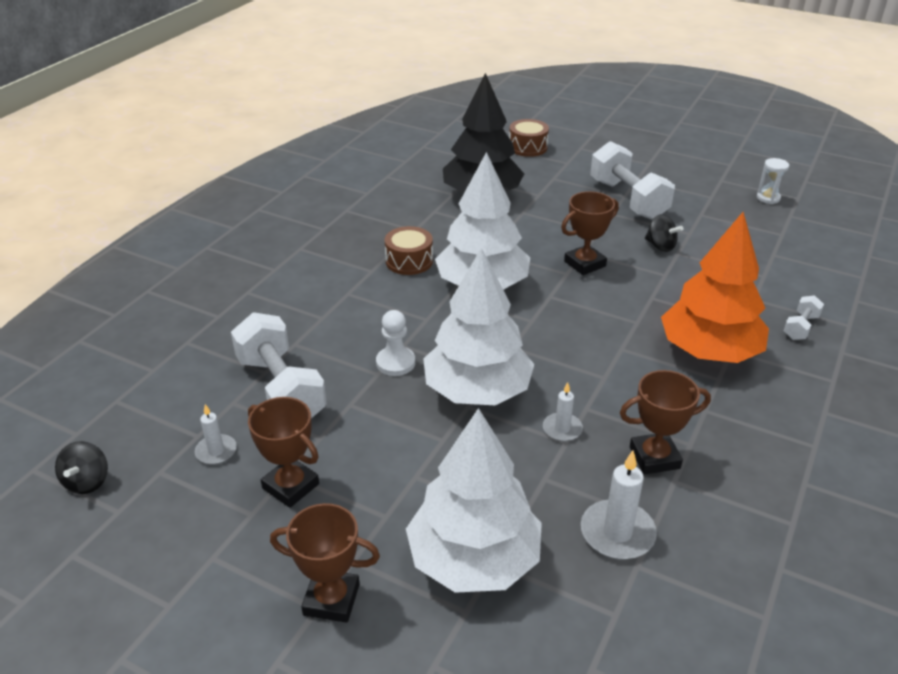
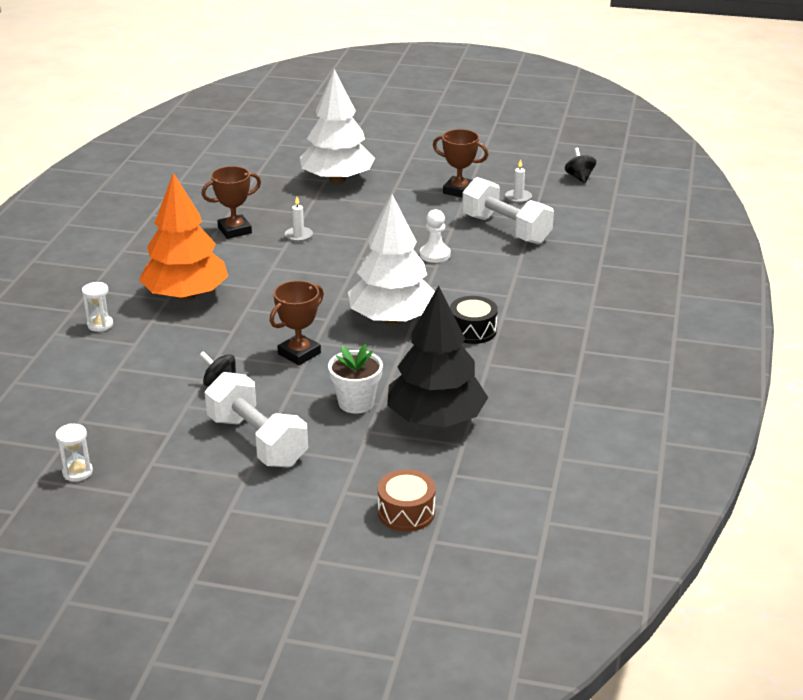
camera: 165 degrees right, 5 degrees down
(331, 599) = (405, 160): brown trophy -> none
(409, 261) = (472, 330): brown drum -> black drum
(477, 391) = (365, 247): white tree -> none
(542, 215) = (356, 402): none -> white flower pot
(617, 533) = (258, 198): white candle -> none
(800, 327) = (100, 325): white dumbbell -> white hourglass

